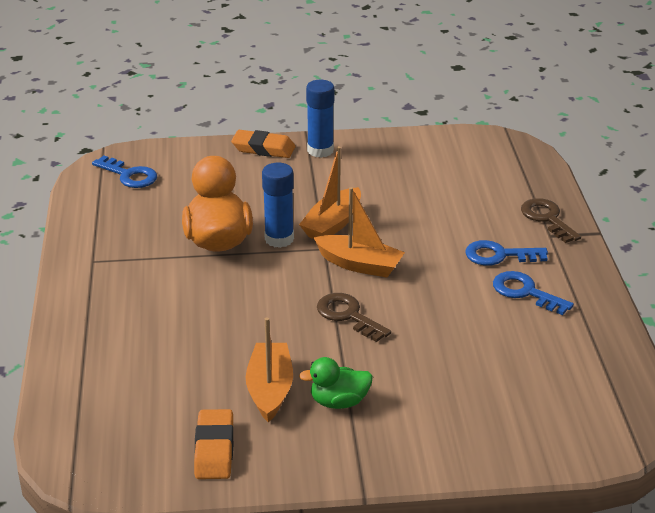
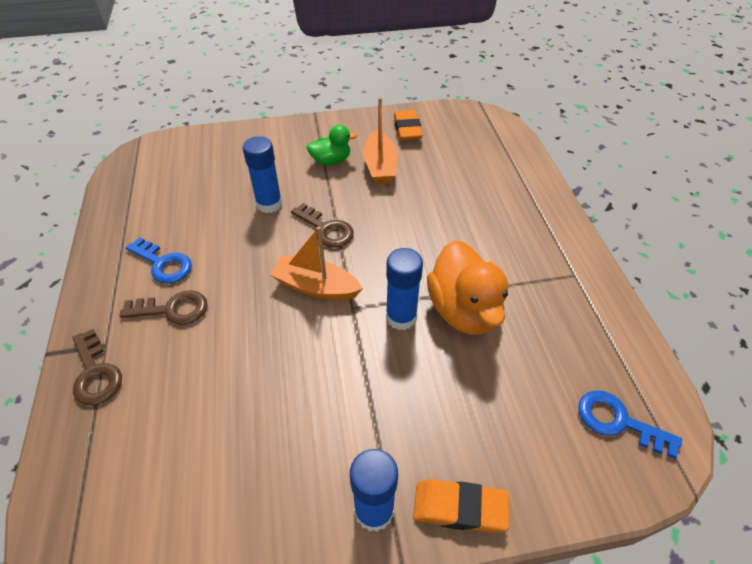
camera: 175 degrees right, 15 degrees up
(332, 224) = (346, 345): orange boat -> none
(419, 347) = (269, 204): none -> blue glue stick
(498, 255) = (173, 309): blue key -> brown key

